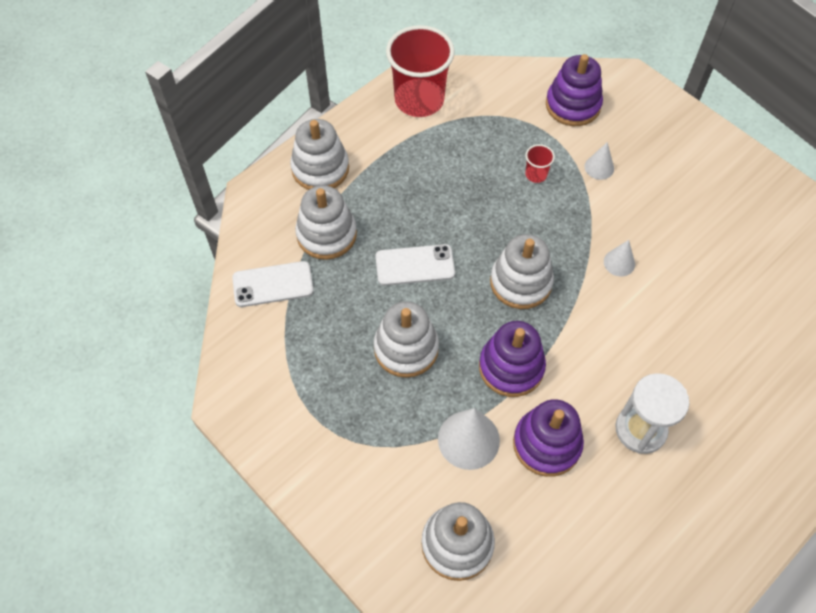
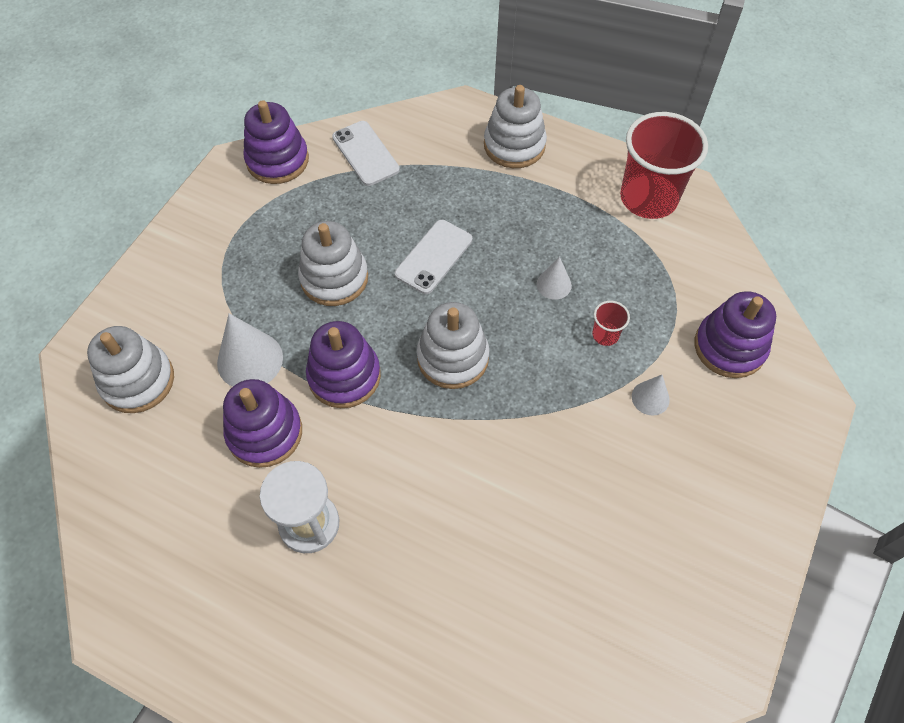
camera: 70 degrees right, 0 degrees up
(244, 361) = (277, 160): none -> purple stacking toy
(326, 234) = (439, 175): white stacking toy -> none
(415, 265) = (433, 257): white phone -> white phone turned 60 degrees clockwise
(619, 262) = (522, 451): white cone -> white cone (554, 284)

